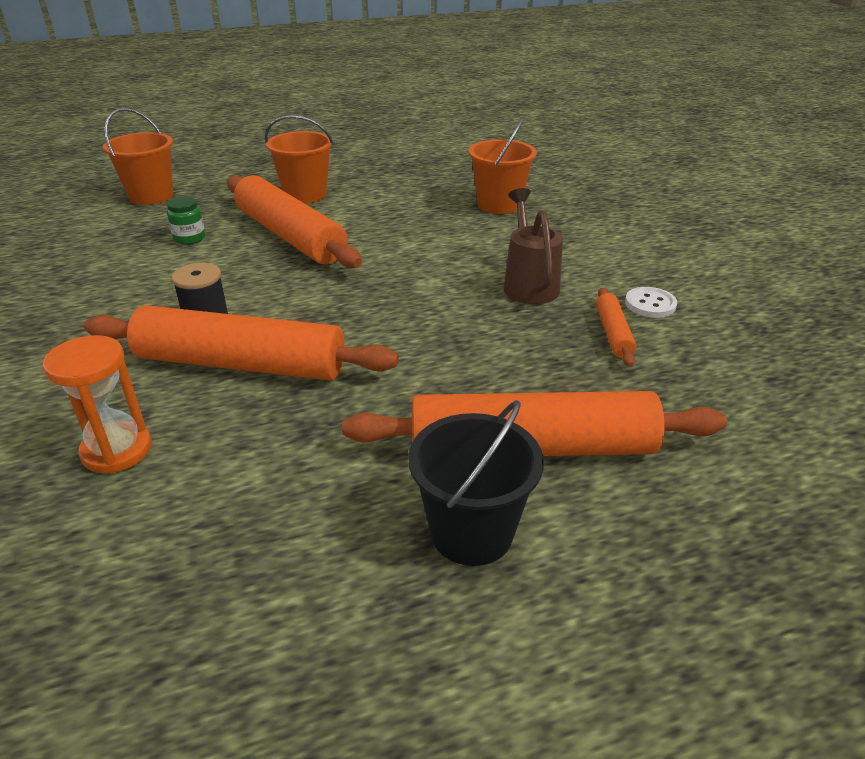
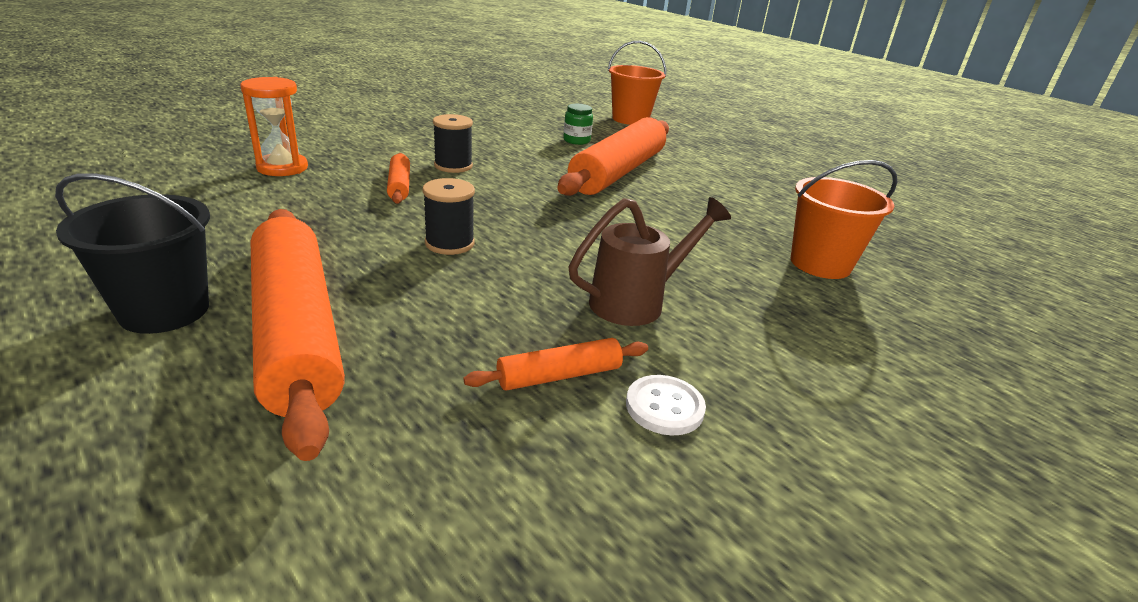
camera: 65 degrees right, 5 degrees down
(241, 364) = (399, 185): orange rolling pin -> orange rolling pin, size x0.45
(305, 195) = (704, 166): orange bucket -> none
(399, 350) = (449, 243): none -> black spool

